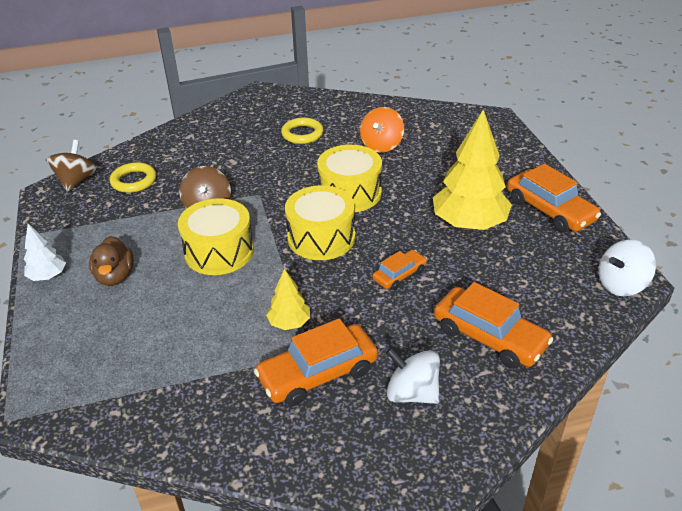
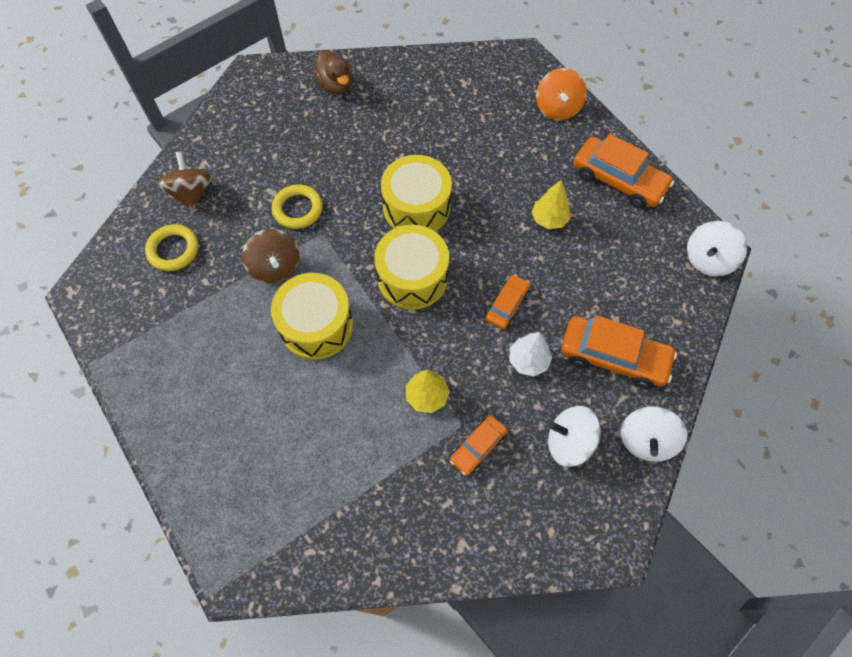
camera: 20 degrees left, 25 degrees up
(48, 276) = (150, 410): white tree -> white tree (528, 360)
(76, 181) = (106, 267): brown spinning top -> brown spinning top (192, 193)
(115, 276) = (223, 389): brown duck -> brown duck (336, 85)
(302, 134) = (330, 130): yellow ring -> yellow ring (298, 209)
(318, 373) = (478, 447): orange car -> orange car, size x0.56
(381, 145) = (422, 127): orange spinning top -> orange spinning top (557, 108)
(469, 224) = (549, 219): yellow tree -> yellow tree, size x0.49
(495, 412) = (645, 440): none -> white spinning top

